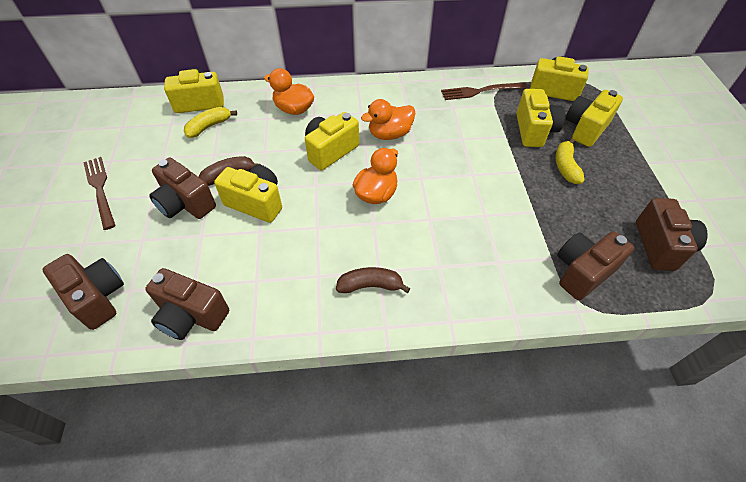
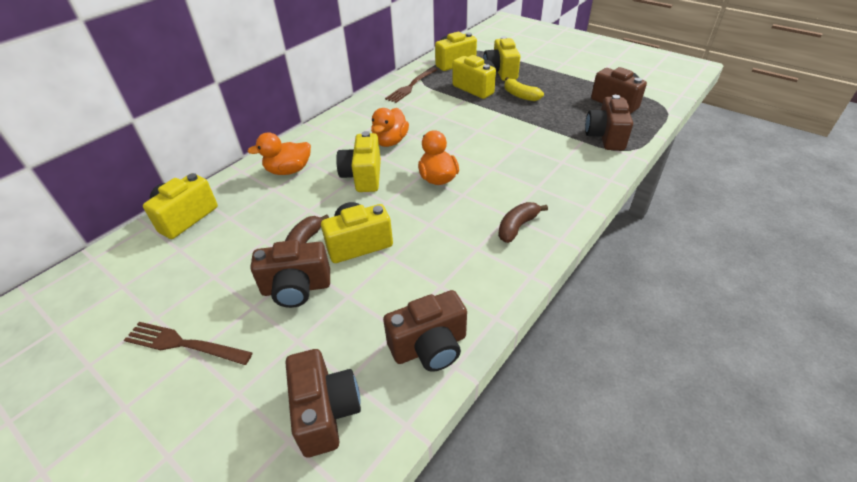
camera: 45 degrees left, 10 degrees down
(97, 297) = (325, 412): brown camera -> brown camera turned 75 degrees clockwise
(209, 127) = (226, 227): yellow banana -> none

